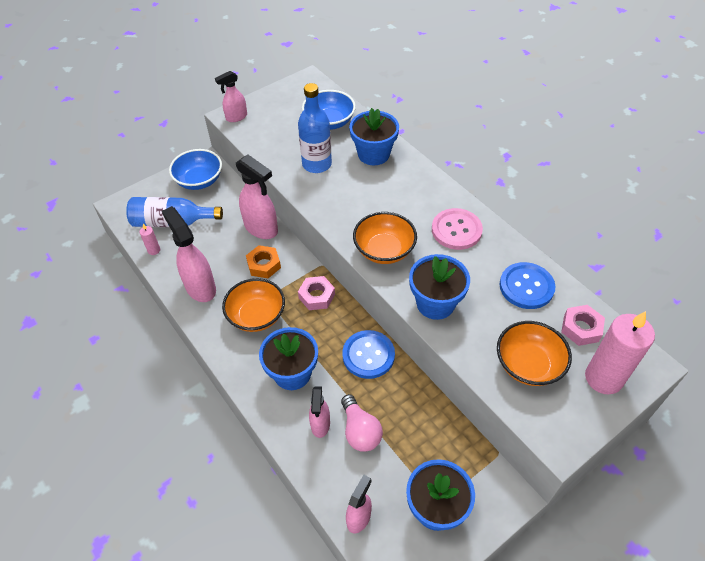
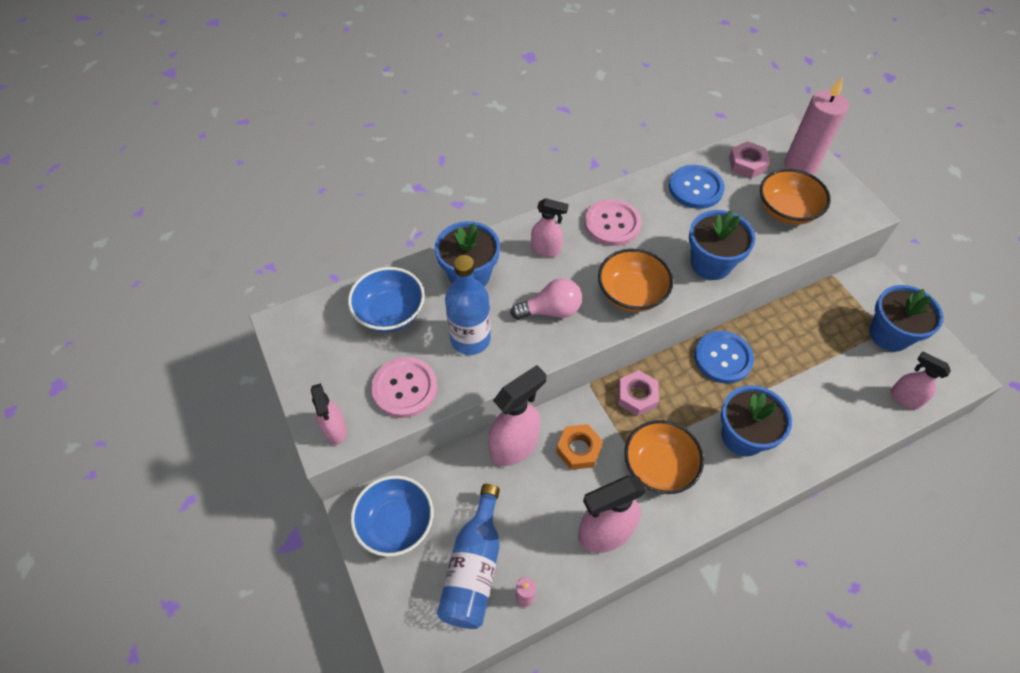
camera: 80 degrees left, 5 degrees up
(271, 140) = (405, 388): none -> pink button
(320, 425) = (807, 417): pink spray bottle -> pink spray bottle (546, 250)
(360, 431) = (813, 381): pink light bulb -> pink light bulb (550, 310)

